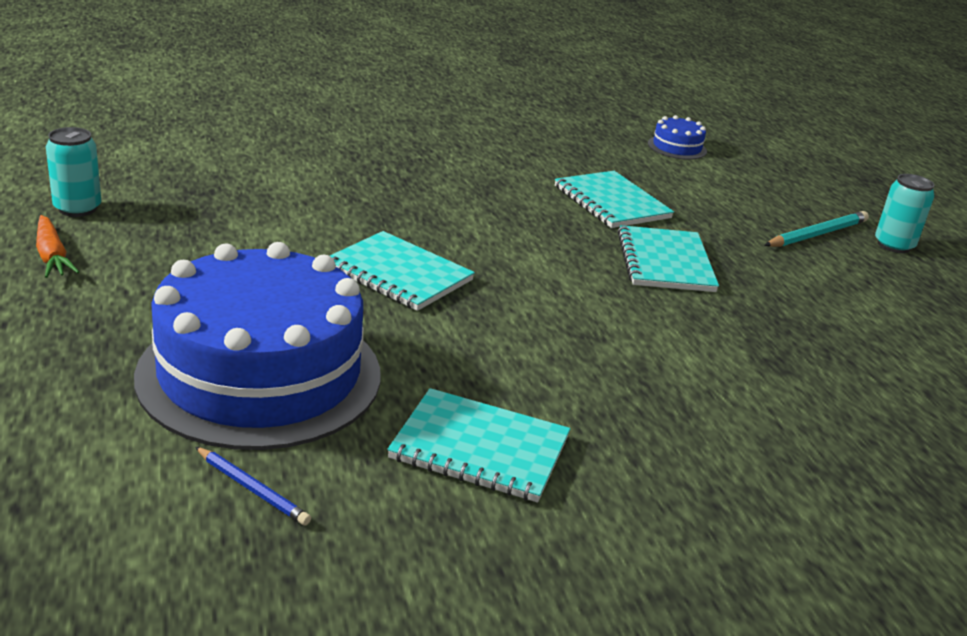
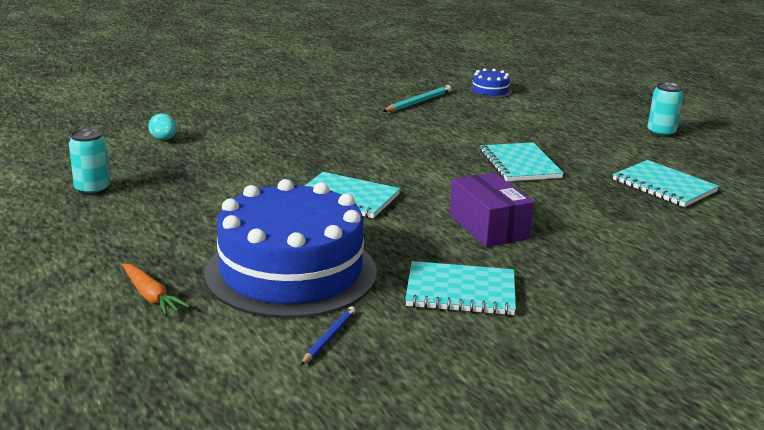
camera: 10 degrees left, 5 degrees down
(52, 256) = (96, 222): orange carrot -> orange carrot (151, 297)
(209, 153) = (164, 139): none -> turquoise egg
(252, 489) = (329, 338): blue pencil -> blue pencil turned 90 degrees counterclockwise
(573, 351) = (488, 227): none -> purple box
(611, 202) = (464, 132): turquoise notebook -> turquoise notebook (664, 186)
(817, 234) = (609, 133): turquoise pencil -> turquoise pencil (418, 102)

